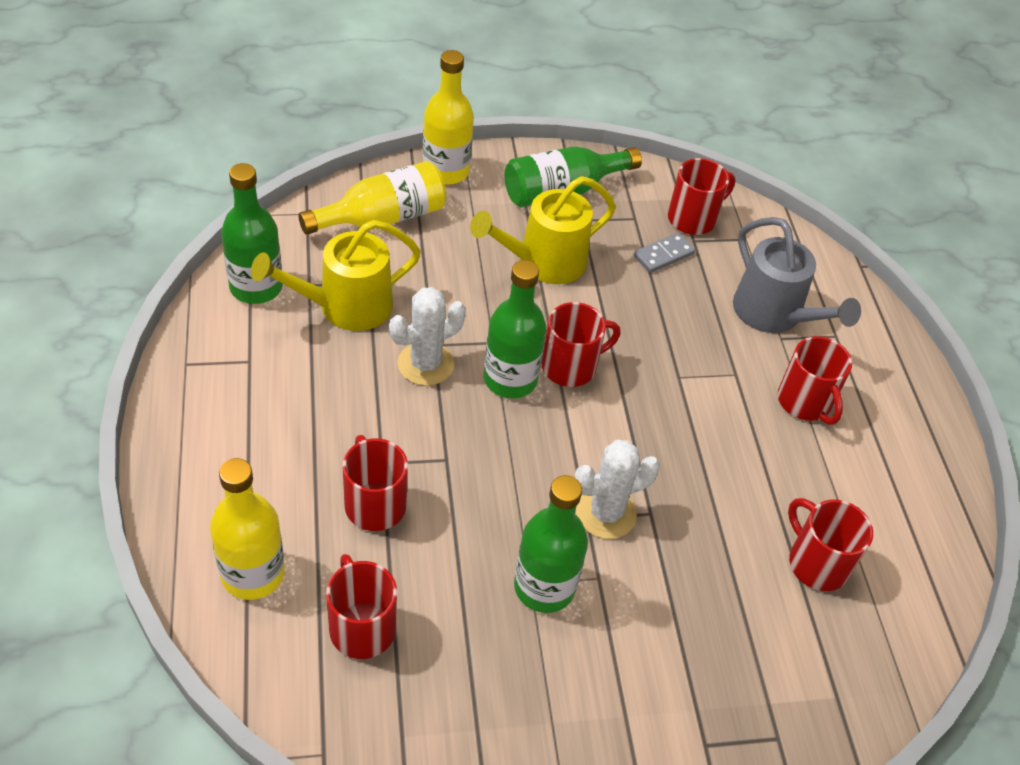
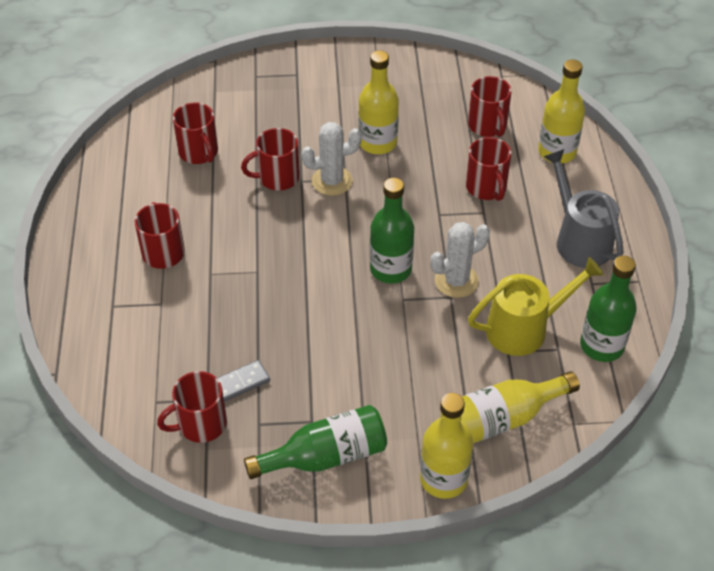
camera: 170 degrees left, 0 degrees up
(543, 262) = (354, 373): yellow watering can -> none
(544, 587) = (377, 143): green bottle -> yellow bottle
(571, 366) = (342, 279): red mug -> red mug (277, 177)
(774, 315) = (159, 324): grey watering can -> grey watering can (579, 240)

